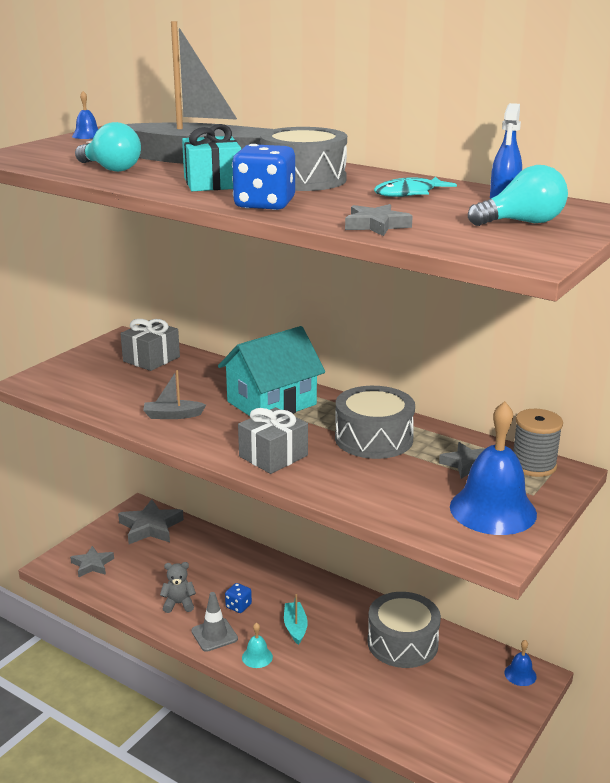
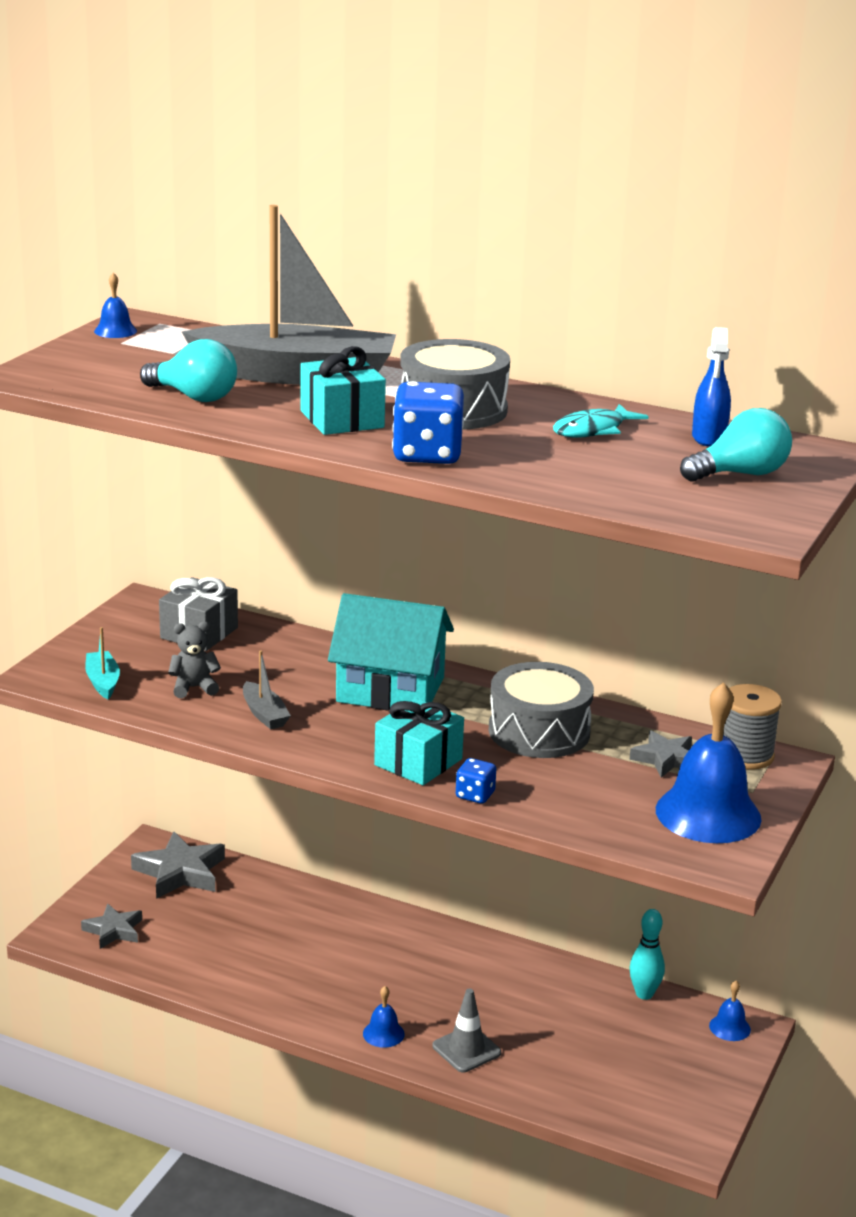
camera: 10 degrees left, 0 degrees up
(173, 415) = (264, 714): grey boat -> grey boat turned 105 degrees counterclockwise
(178, 604) = (255, 974): grey teddy bear -> grey teddy bear (194, 688)
(214, 635) = (317, 1010): grey traffic cone -> grey traffic cone (466, 1049)
(238, 606) = (339, 971): blue dice -> blue dice (475, 795)
(257, 657) = (383, 1033): turquoise bell -> blue bell
(271, 403) = (390, 690): turquoise house -> turquoise house turned 60 degrees clockwise
(273, 456) = (418, 762): grey gift -> turquoise gift
(295, 627) = (424, 992): turquoise boat -> turquoise boat (102, 682)
(376, 225) = (575, 484): grey star -> none
(402, 643) = (571, 1001): grey drum -> none
(458, 642) = (644, 994): none -> turquoise bowling pin

